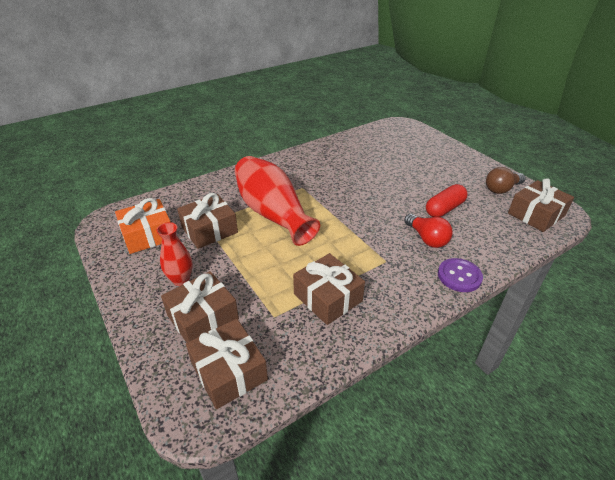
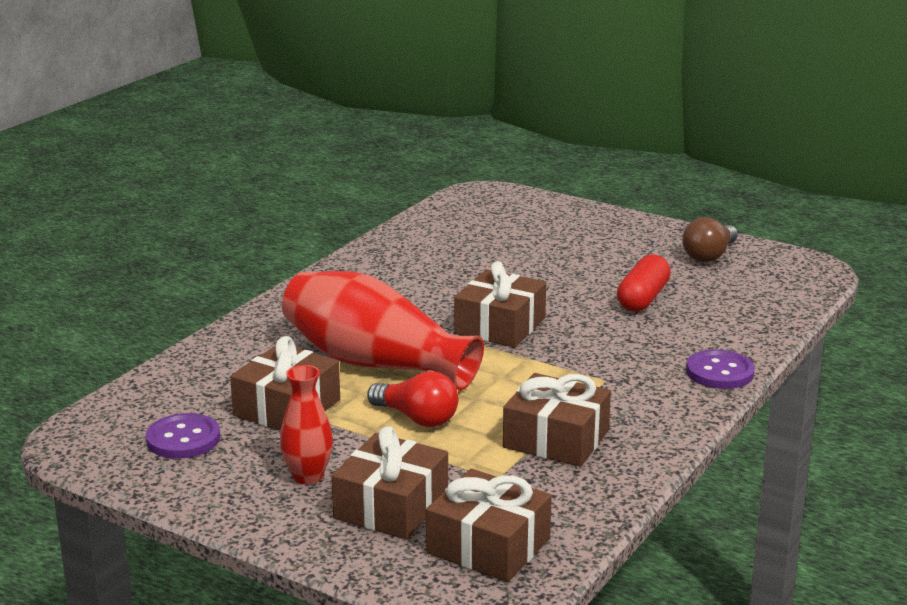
camera: 25 degrees left, 15 degrees down
(148, 235) = (183, 439): orange gift -> purple button
(427, 238) = (644, 340): red light bulb -> red light bulb (417, 418)
(536, 214) = (777, 278): brown gift -> brown gift (500, 326)

